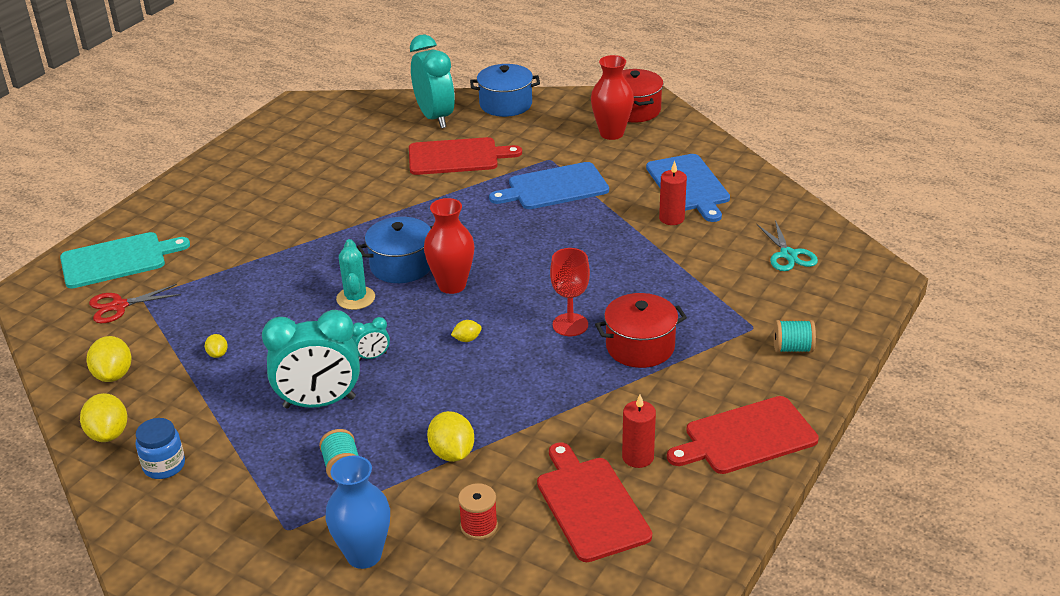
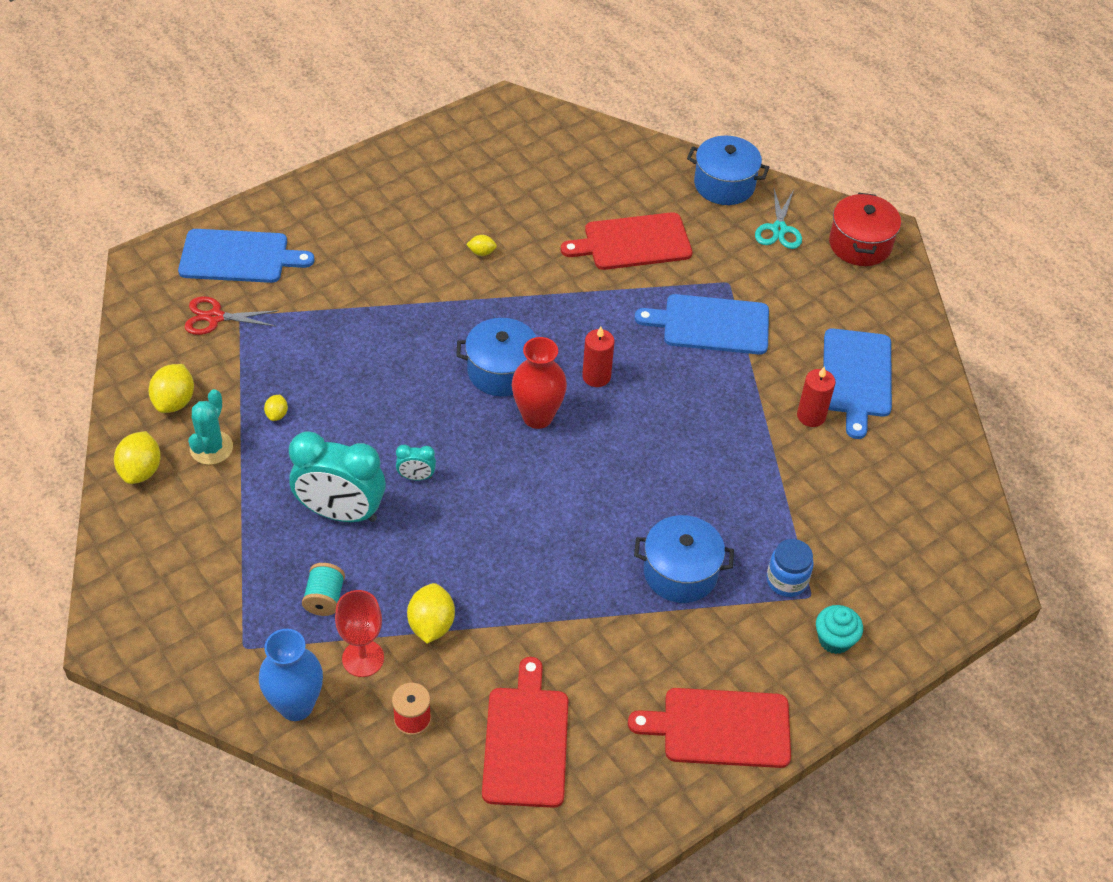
camera: 20 degrees right, 15 degrees up
(117, 260) = (238, 257): turquoise cutting board -> blue cutting board
(164, 466) = (172, 528): blue jar -> blue jar (786, 580)
(355, 298) = (436, 396): turquoise cactus -> turquoise cactus (211, 448)
(435, 117) = (639, 176): turquoise clock -> none
(457, 157) = (633, 242): red cutting board -> red cutting board turned 150 degrees clockwise
(467, 339) = (516, 492): yellow lemon -> yellow lemon (481, 252)
(570, 325) = (626, 516): red goblet -> red goblet (363, 658)
(611, 133) = (815, 270): red vase -> none
(638, 457) = (601, 705): red candle -> red candle (596, 376)
(640, 347) = (680, 572): red pot -> blue pot
(788, 255) = (906, 515): turquoise scissors -> turquoise scissors (779, 229)
(793, 348) = (834, 639): turquoise spool -> turquoise cupcake

